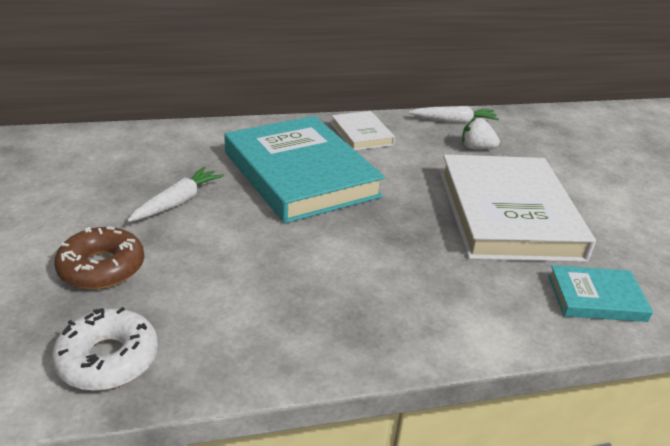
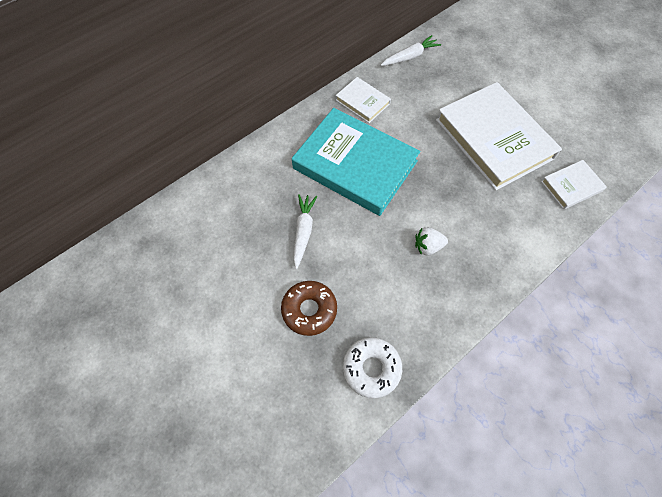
camera: 25 degrees left, 30 degrees up
(476, 148) = (440, 80): white strawberry -> white strawberry (428, 246)
(596, 298) = (571, 186): turquoise book -> white book

